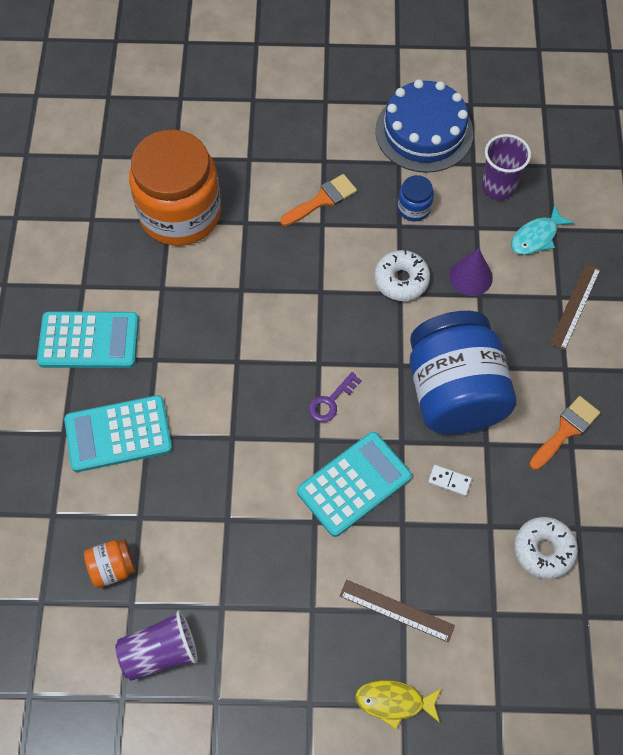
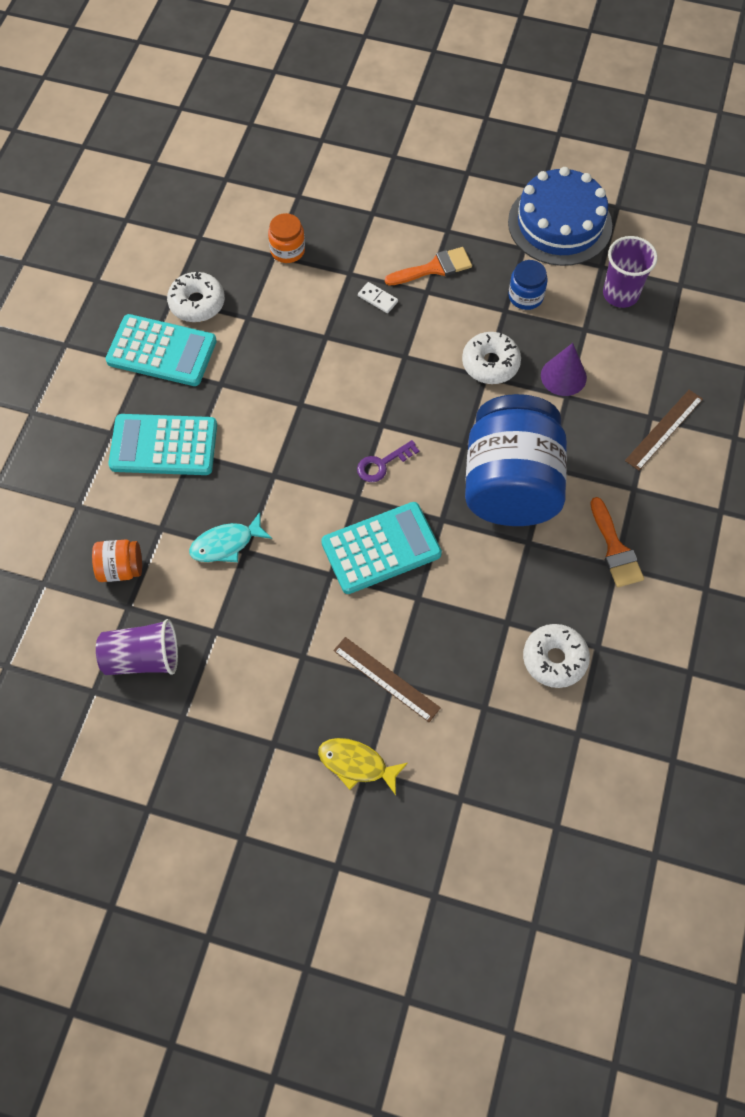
camera: 15 degrees right, 0 degrees up
(109, 285) = (197, 303): none -> white donut
(180, 213) = (287, 250): orange jar -> orange jar, size x0.41
(449, 481) = (479, 569): white domino -> white domino (377, 299)
(536, 237) = (645, 352): turquoise fish -> turquoise fish (226, 544)
(566, 430) = (615, 549): orange brush -> orange brush turned 105 degrees clockwise

